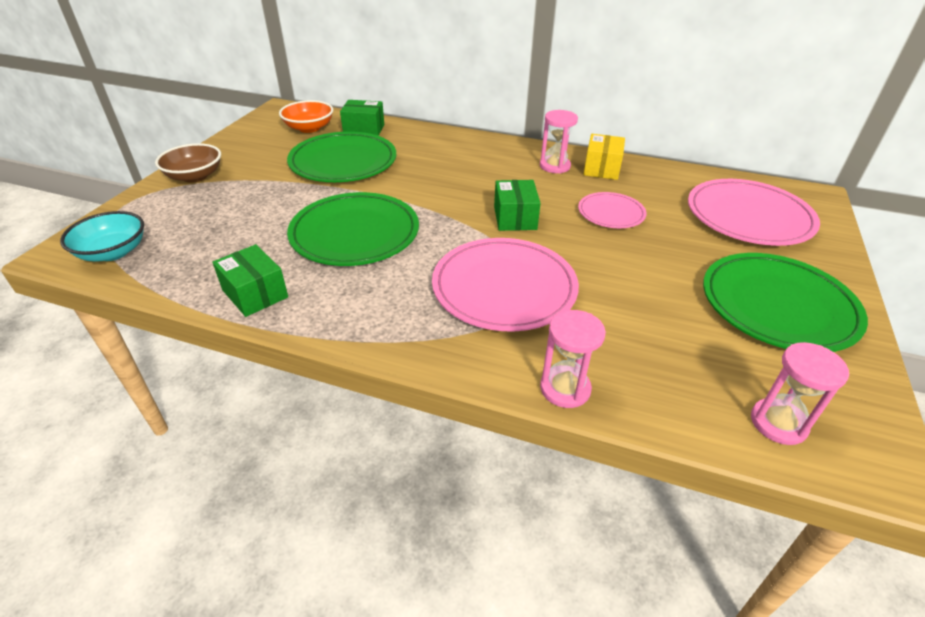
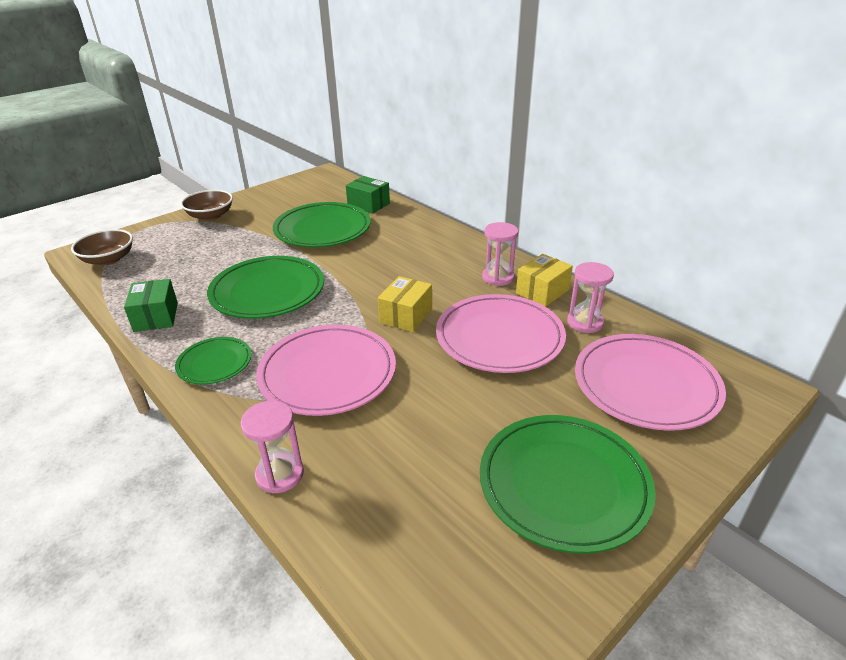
camera: 30 degrees right, 5 degrees down
(113, 252) = (108, 259): turquoise bowl -> brown bowl
(309, 128) = (328, 194): orange bowl -> none
(380, 316) = (214, 363): none -> green plate
(515, 218) = (406, 315): green box -> yellow box
(611, 213) = (499, 337): pink plate -> pink plate, size x1.82
(778, 423) = (424, 589): pink hourglass -> pink hourglass (585, 322)

